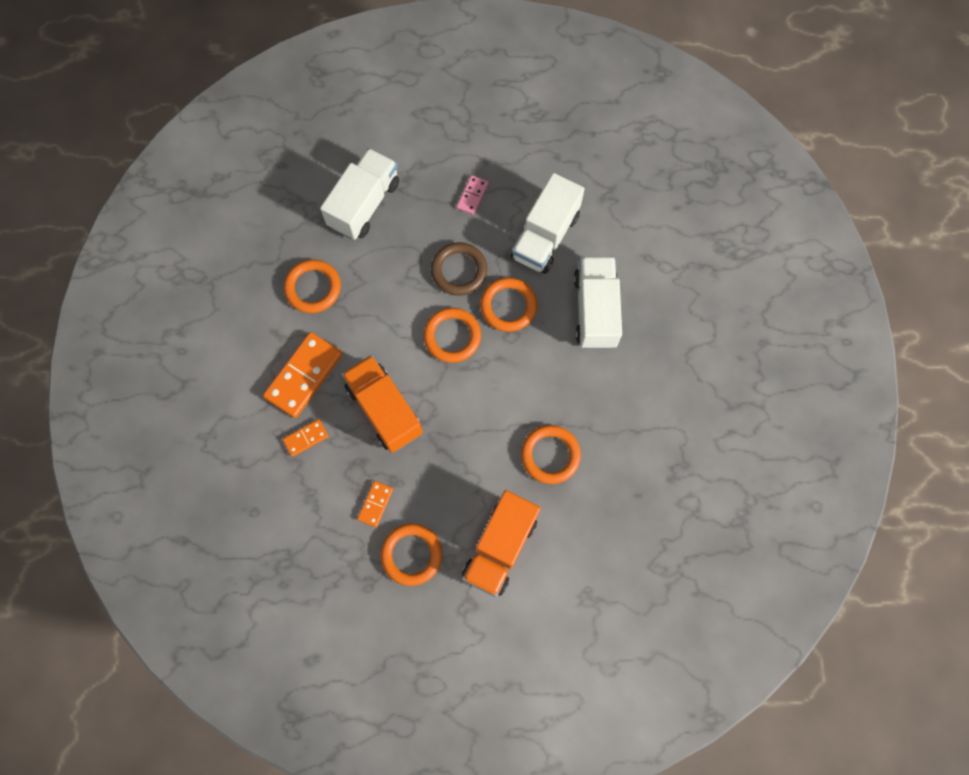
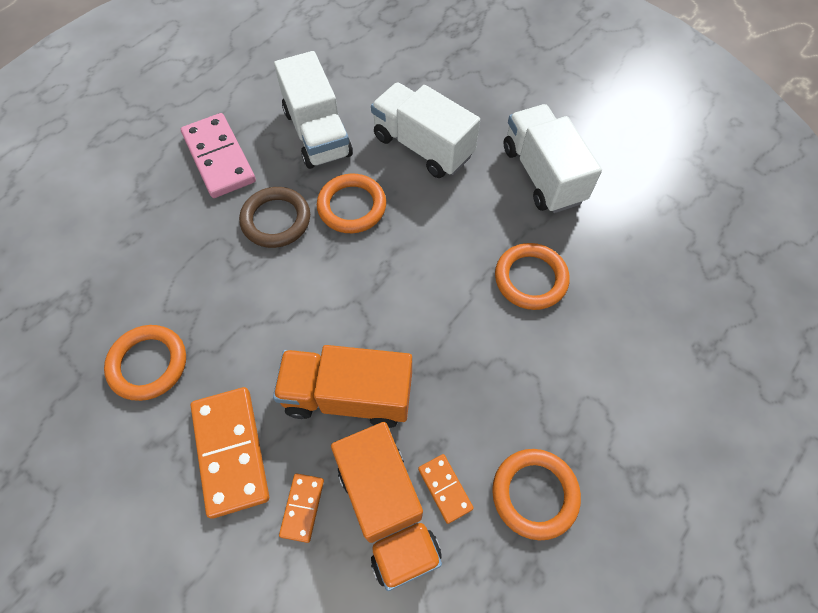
camera: 50 degrees left, 10 degrees down
(364, 204) = (121, 249): white truck -> white truck (542, 174)
(452, 336) = (334, 274): orange ring -> none
(472, 196) = (219, 158): pink domino -> pink domino, size x1.98
(500, 547) = (593, 395): orange truck -> orange truck (387, 511)

